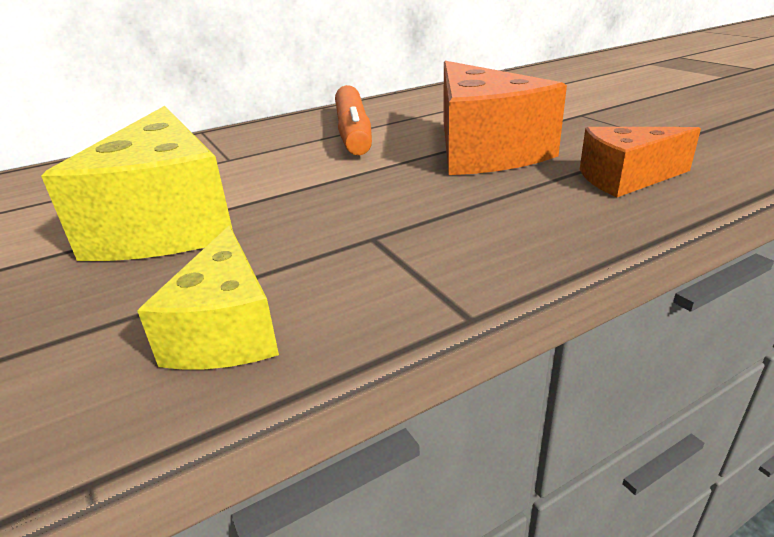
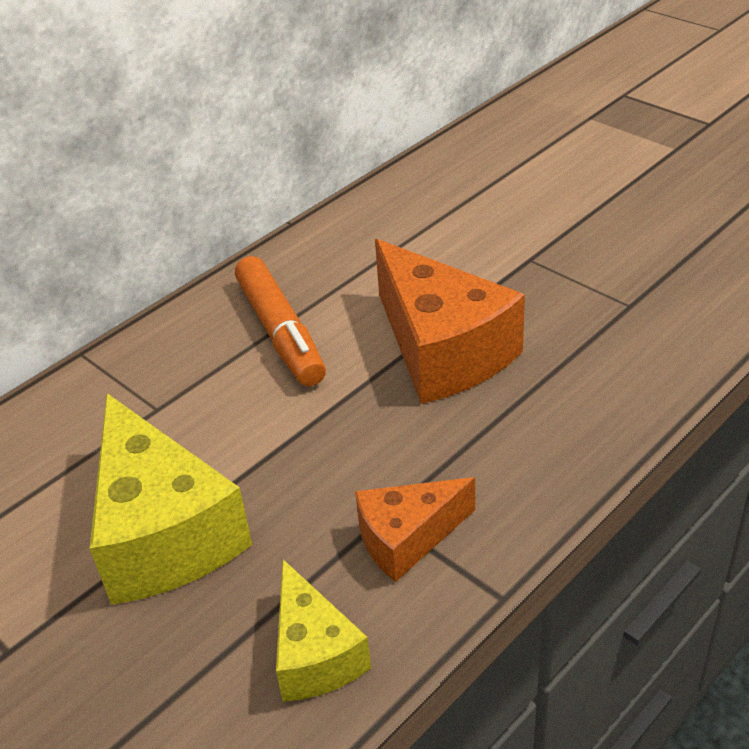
camera: 15 degrees left, 10 degrees up
(626, 178) = (593, 384): orange cheese -> orange cheese (407, 538)

